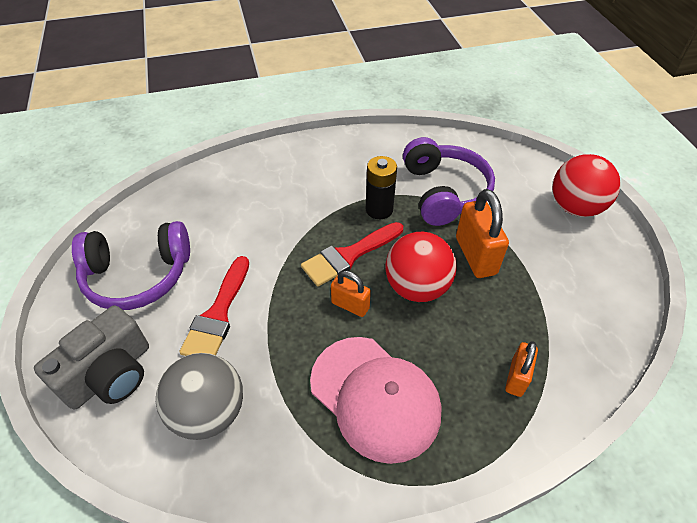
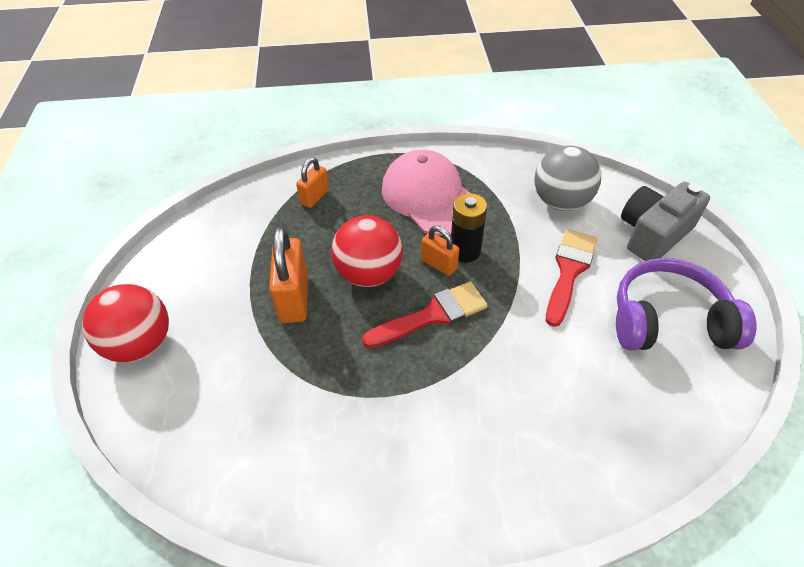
camera: 170 degrees left, 0 degrees up
(379, 209) = (383, 373): black battery -> black battery (465, 251)
(444, 192) = (289, 390): purple headphones -> none

